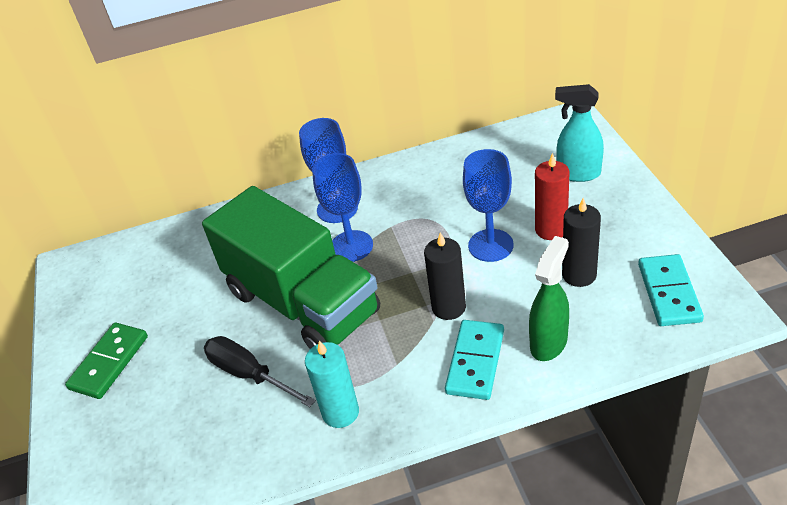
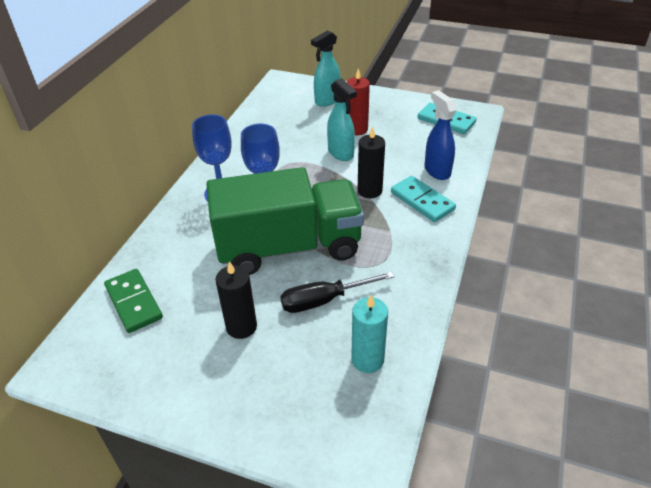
camera: 60 degrees left, 0 degrees up
(109, 362) = (217, 378): green domino -> green domino (133, 302)
(340, 412) = (403, 271): turquoise candle -> turquoise candle (367, 359)
(490, 245) = (341, 153): blue goblet -> turquoise spray bottle
(549, 342) = (437, 171): green spray bottle -> blue spray bottle
(579, 275) = (401, 138): black candle -> black candle (241, 326)

